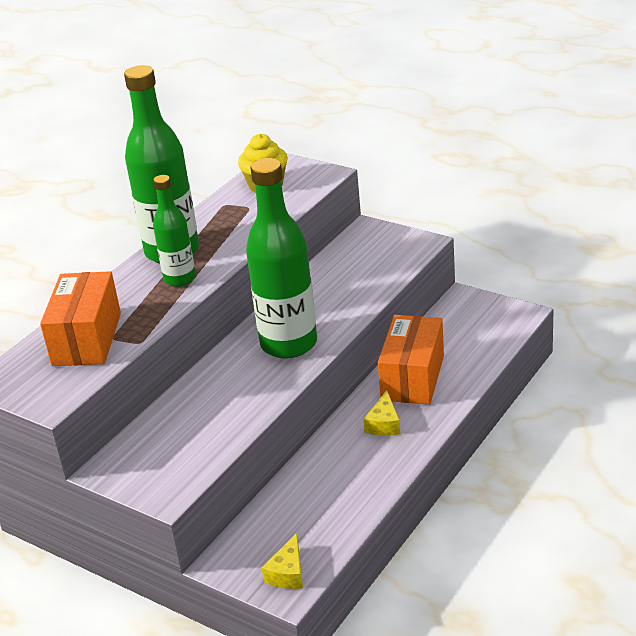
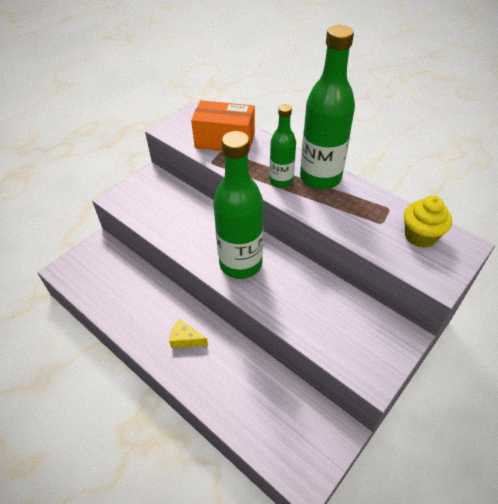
camera: 95 degrees right, 15 degrees up
(288, 573) = (75, 271): yellow cheese -> none
(412, 378) = (234, 367): orange box -> none

